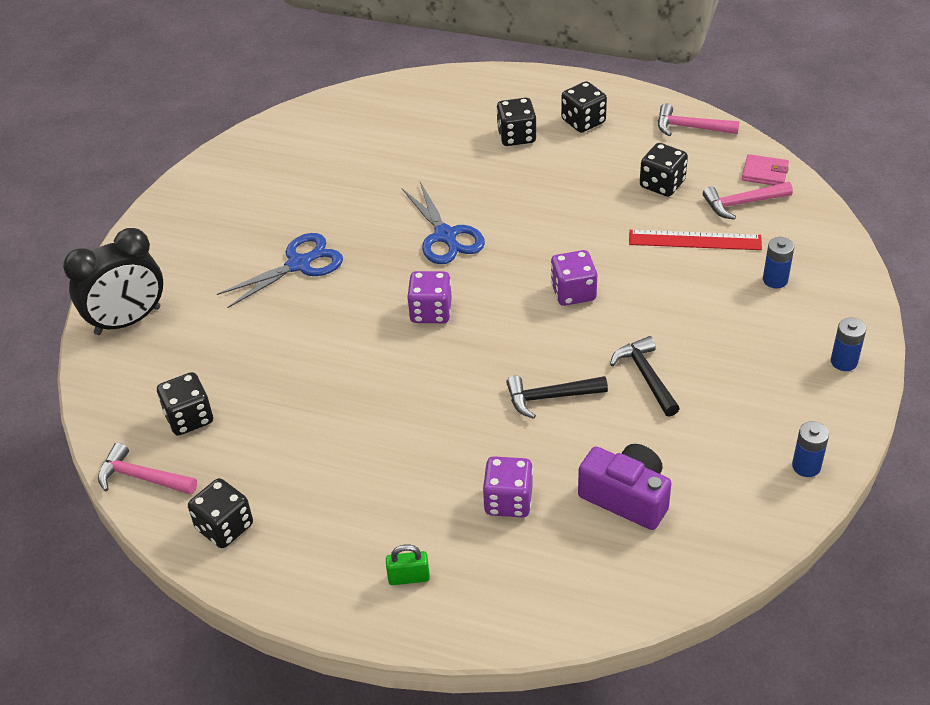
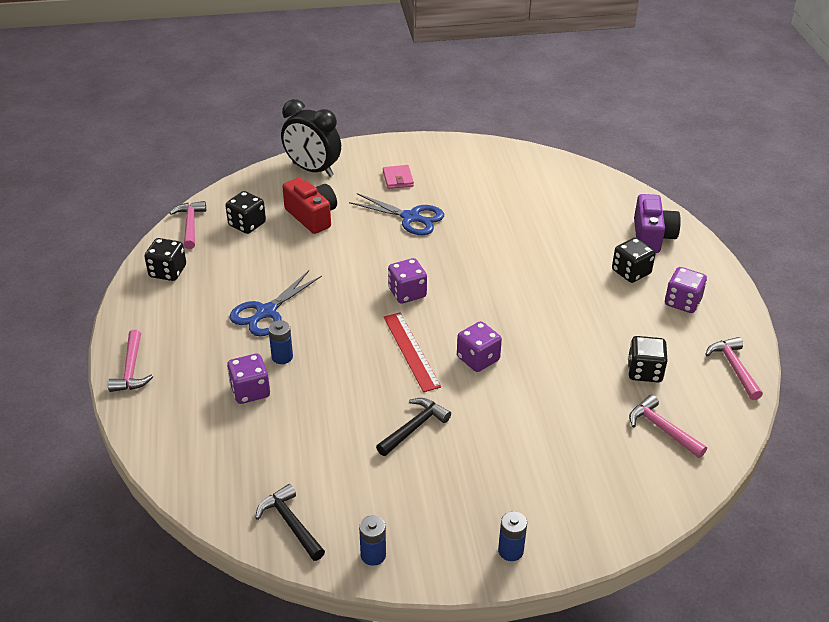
camera: 60 degrees right, 5 degrees down
(224, 350) = (312, 216): none -> red camera
(396, 613) = (131, 369): none -> pink hammer
(409, 577) = (162, 365): green padlock -> none
(445, 236) = (489, 274): blue scissors -> blue scissors (266, 312)
(550, 397) = (360, 381): black hammer -> black hammer (291, 523)
(583, 121) = (682, 302): black dice -> purple dice
(626, 497) = (285, 453): purple camera -> purple camera (652, 236)
(694, 240) = (591, 411): red ruler -> red ruler (411, 351)
(764, 173) = (715, 433): pink wallet -> pink wallet (398, 179)
(775, 280) = (580, 477): blue battery -> blue battery (282, 357)

